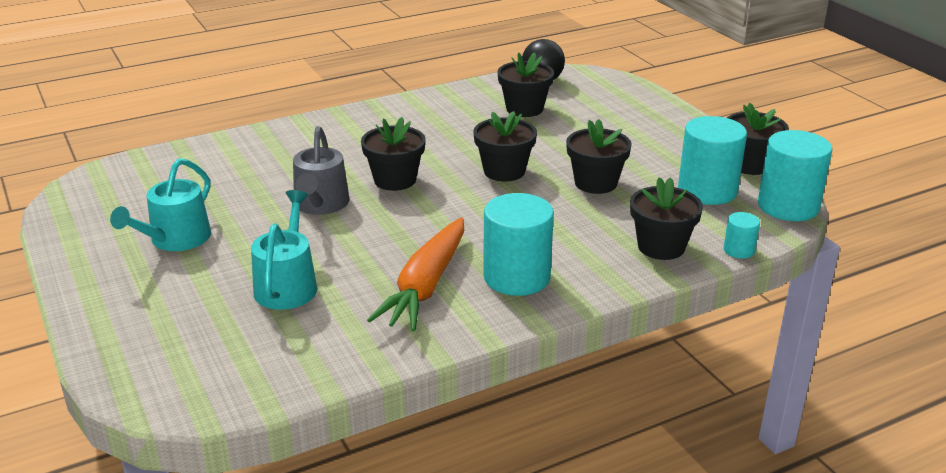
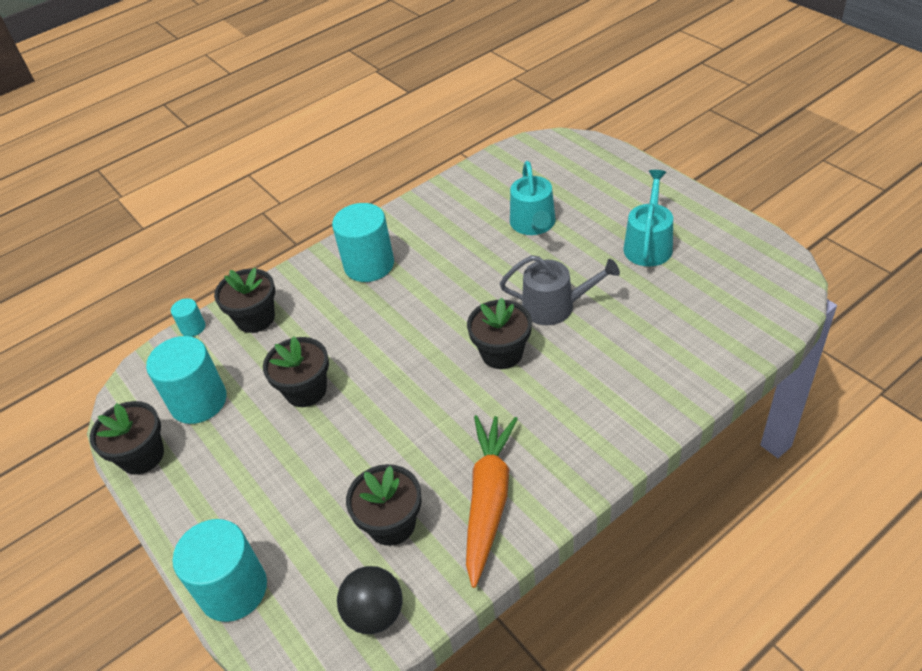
camera: 175 degrees right, 15 degrees up
(320, 204) = (555, 306): grey watering can -> grey watering can turned 105 degrees clockwise
(426, 285) = (434, 244): orange carrot -> orange carrot (488, 500)
(504, 171) = (398, 390): black flower pot -> none
(788, 206) = (129, 393): turquoise cylinder -> turquoise cylinder (233, 589)

